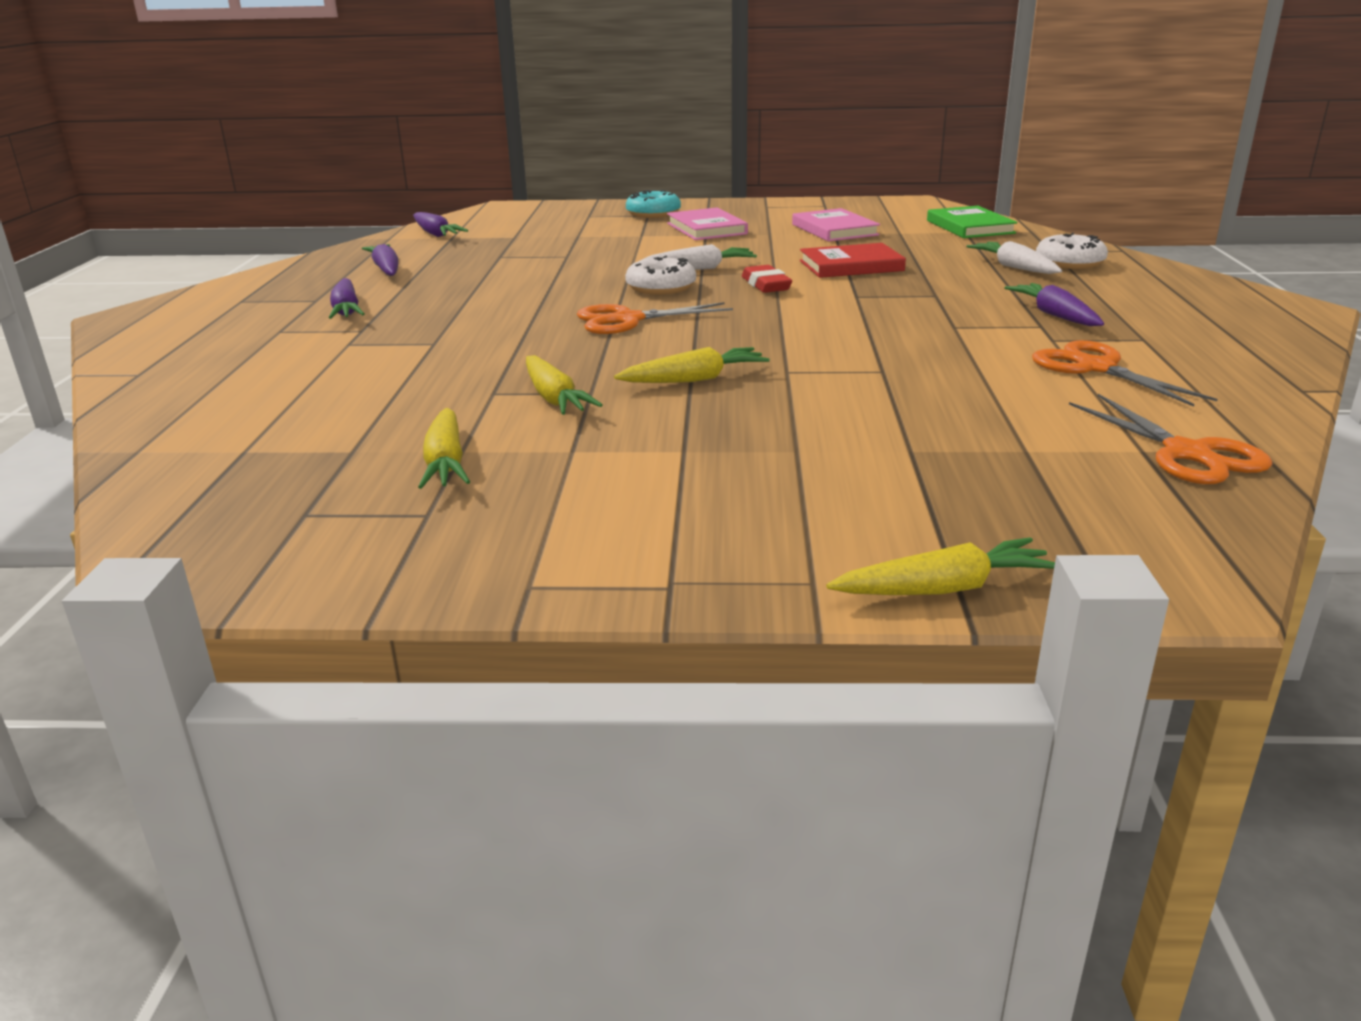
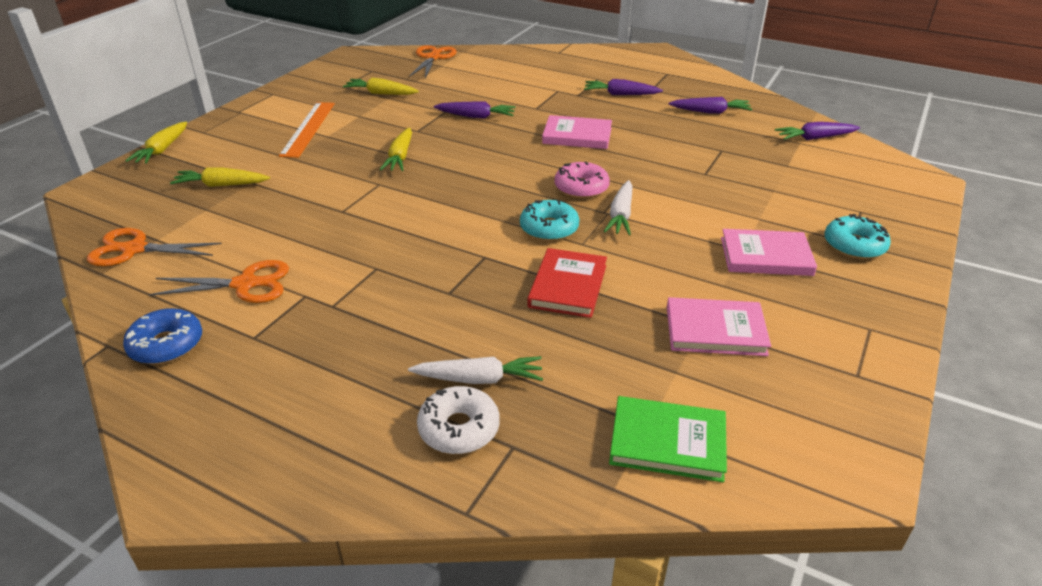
camera: 115 degrees right, 10 degrees up
(518, 309) = (577, 136): none -> pink book
(554, 398) = (420, 122): yellow carrot -> yellow carrot (221, 185)
(628, 320) = (519, 162): orange scissors -> orange scissors (433, 58)
(661, 287) = (581, 188): white donut -> pink donut
(673, 474) = (308, 128): none -> orange ruler
(766, 285) = (549, 228): red eraser -> turquoise donut
(1054, 315) = (342, 325): purple carrot -> purple carrot (476, 116)
(1236, 366) = (166, 345): none -> blue donut

